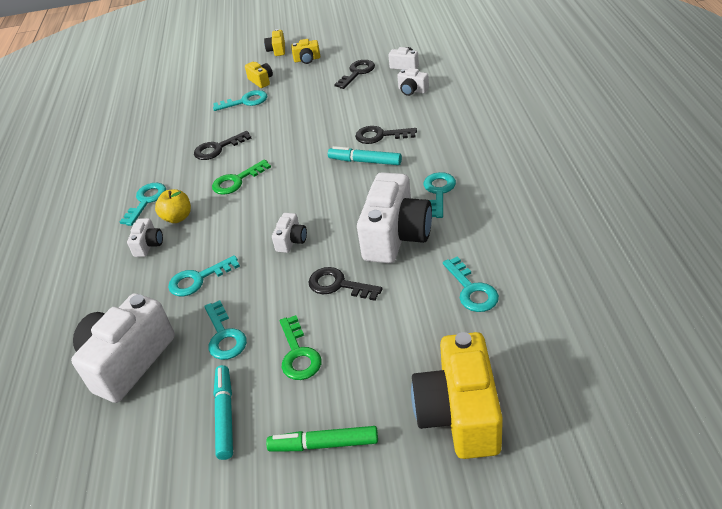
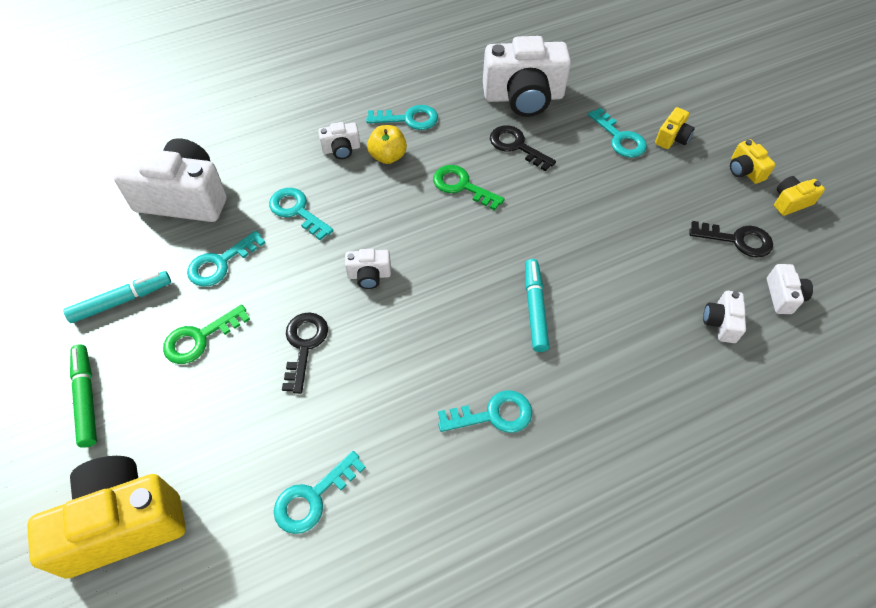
camera: 65 degrees right, 15 degrees up
(277, 50) = (752, 130): yellow camera -> yellow camera (790, 202)
(380, 136) = (596, 311): black key -> none
(396, 236) = (396, 384): white camera -> white camera (523, 97)

